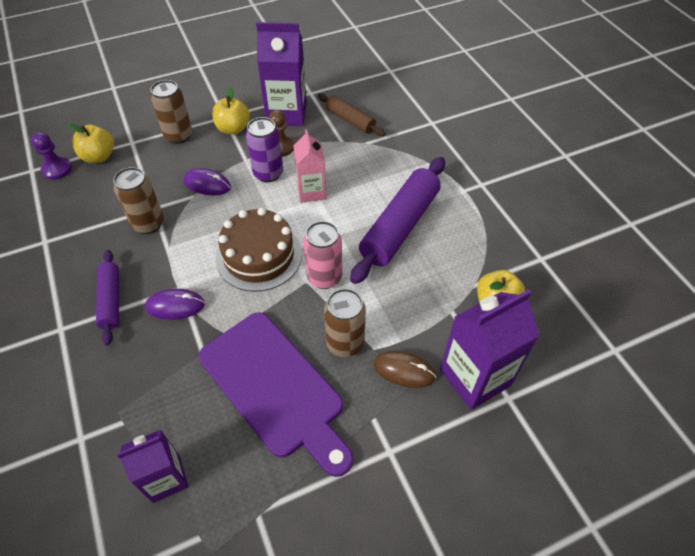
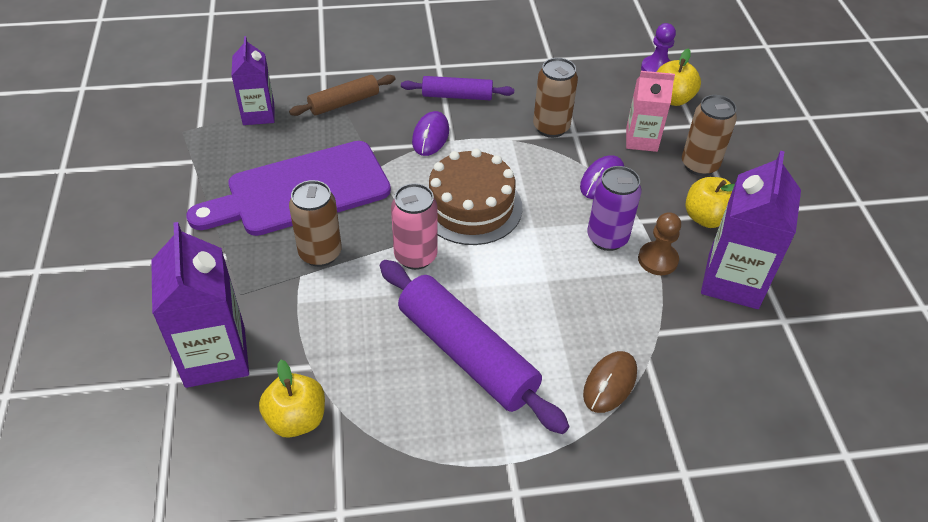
camera: 105 degrees right, 5 degrees down
(311, 191) = (561, 274): pink carton -> pink carton (641, 140)
(350, 120) = (706, 355): brown rolling pin -> brown rolling pin (344, 103)
(404, 370) = (261, 294): brown mouse -> brown mouse (610, 383)

